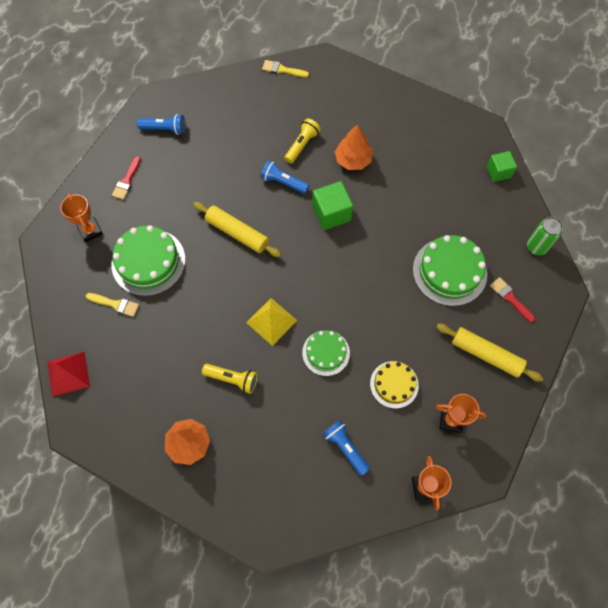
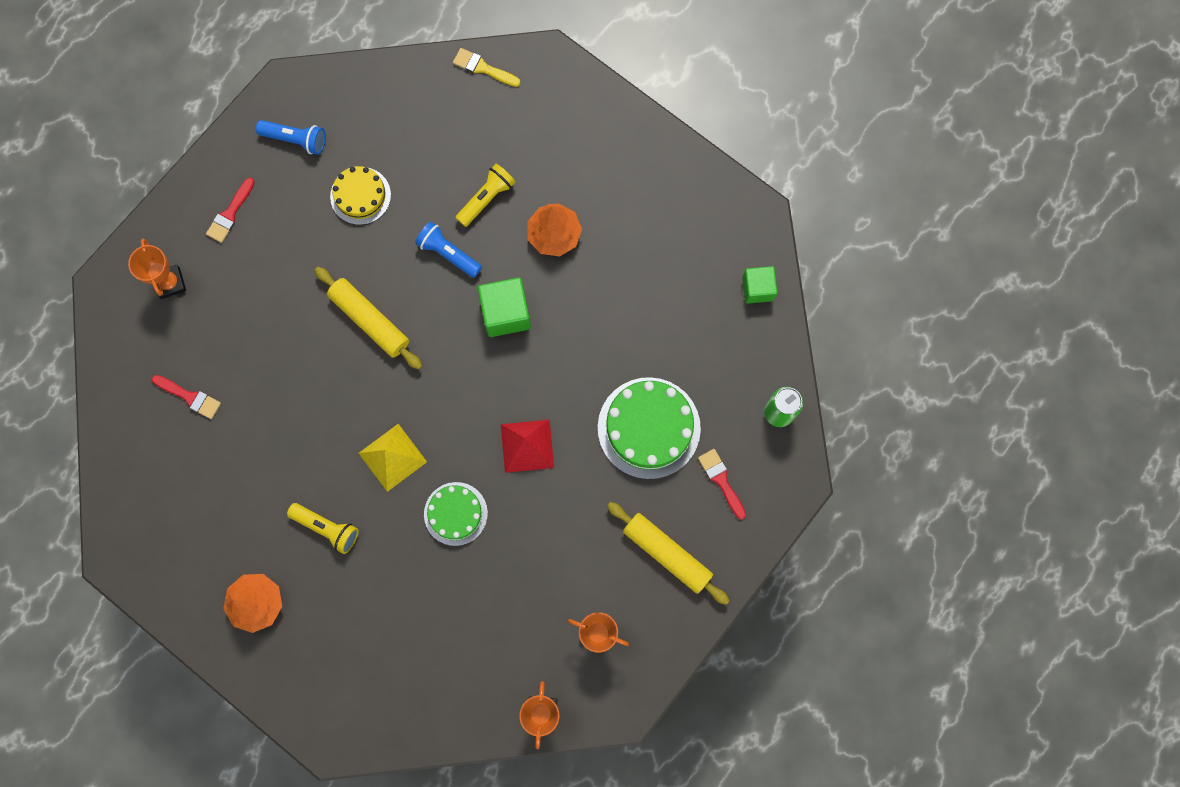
camera: 10 degrees right, 10 degrees up
(68, 374) = (116, 483): red pyramid -> red pyramid (527, 446)
(115, 304) = (190, 397): yellow brush -> red brush
(148, 262) = (242, 343): green cake -> none
(345, 447) = (454, 644): blue flashlight -> none
(394, 384) = (535, 572): yellow cake -> yellow cake (360, 196)

